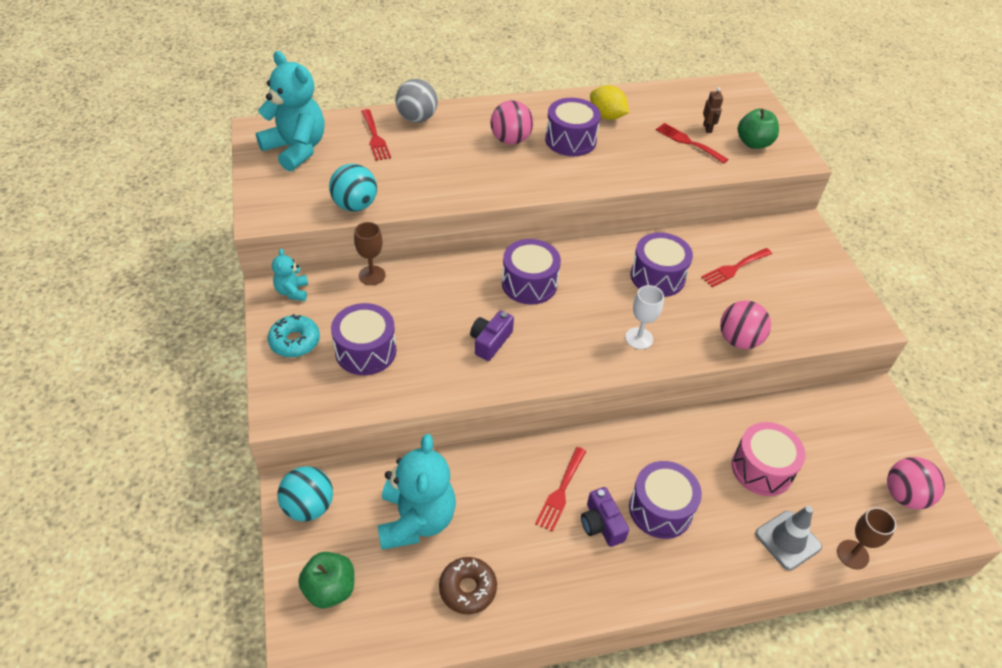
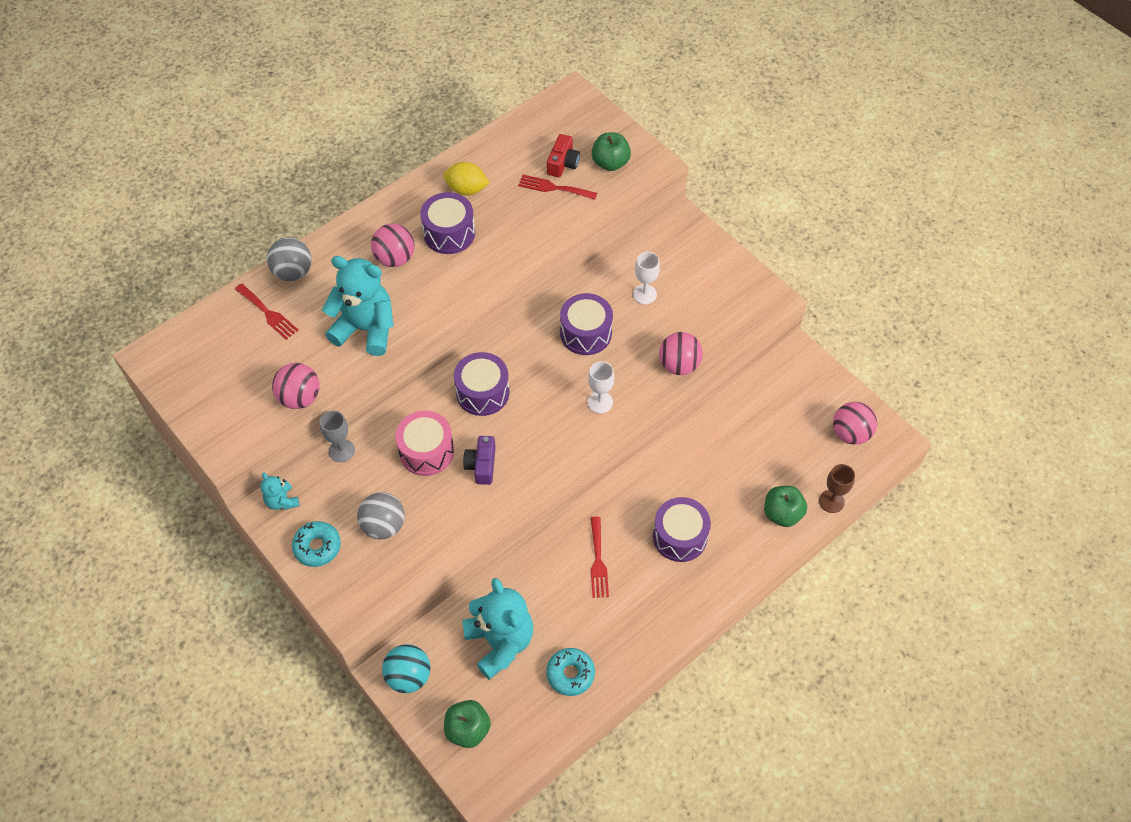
camera: 25 degrees left, 10 degrees up
(296, 149) = (203, 362): turquoise teddy bear -> turquoise teddy bear (366, 329)
(355, 205) = (300, 398): turquoise ball -> pink ball
(366, 351) = (384, 525): purple drum -> grey ball
(372, 275) = (341, 450): brown goblet -> grey goblet
(467, 589) = (570, 674): brown donut -> turquoise donut
(601, 524) = (642, 572): purple camera -> none
(707, 128) = (563, 163): brown robot -> red camera
(734, 268) = (644, 294): red fork -> white goblet
(762, 469) = (739, 463): pink drum -> pink drum (426, 451)
(788, 540) = (782, 514): grey traffic cone -> green apple

